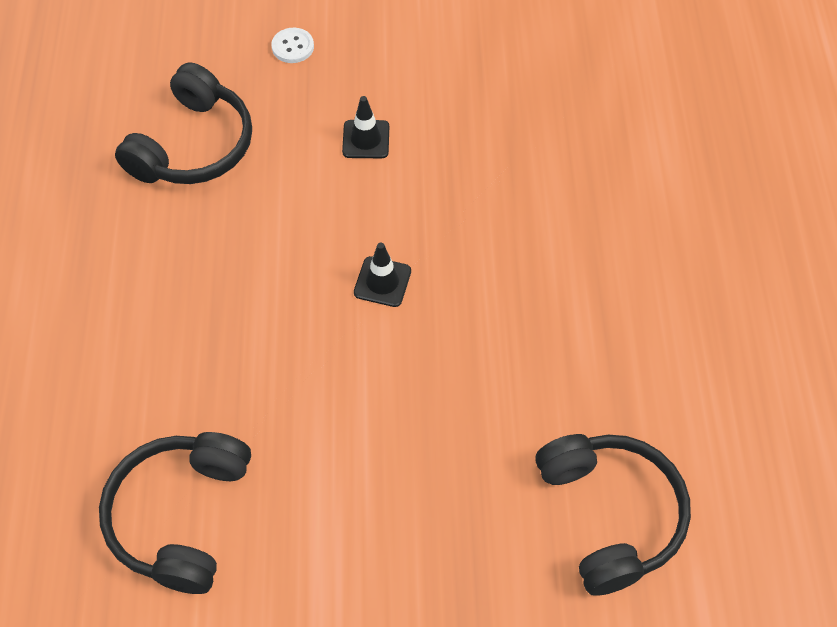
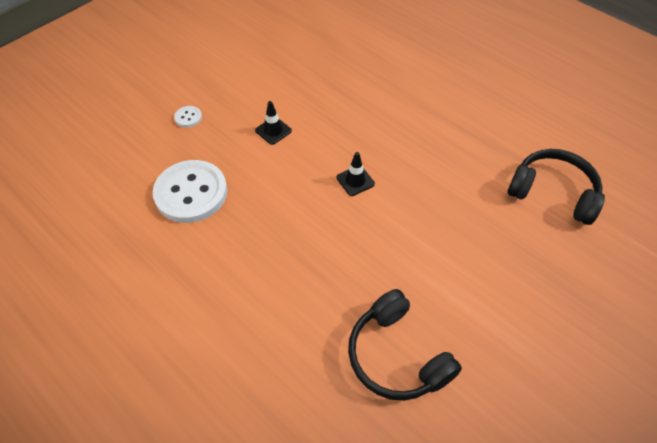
camera: 45 degrees left, 5 degrees down
(193, 145) = (191, 193): black headphones -> white button

